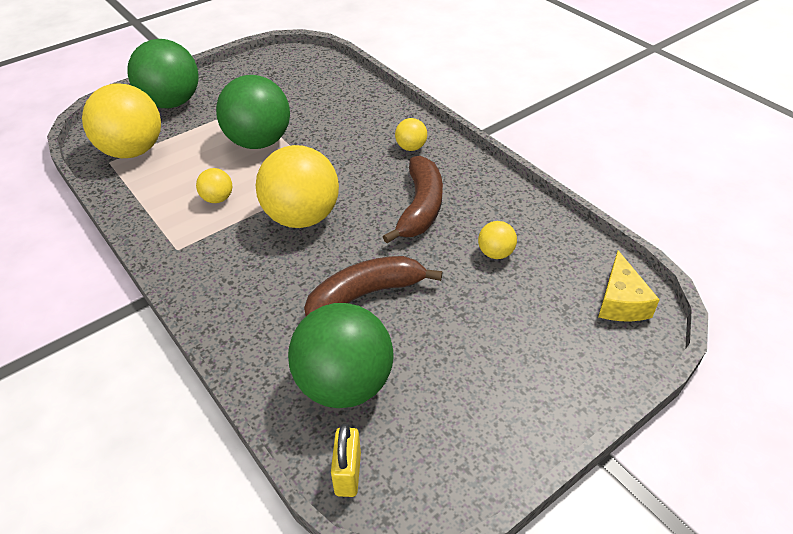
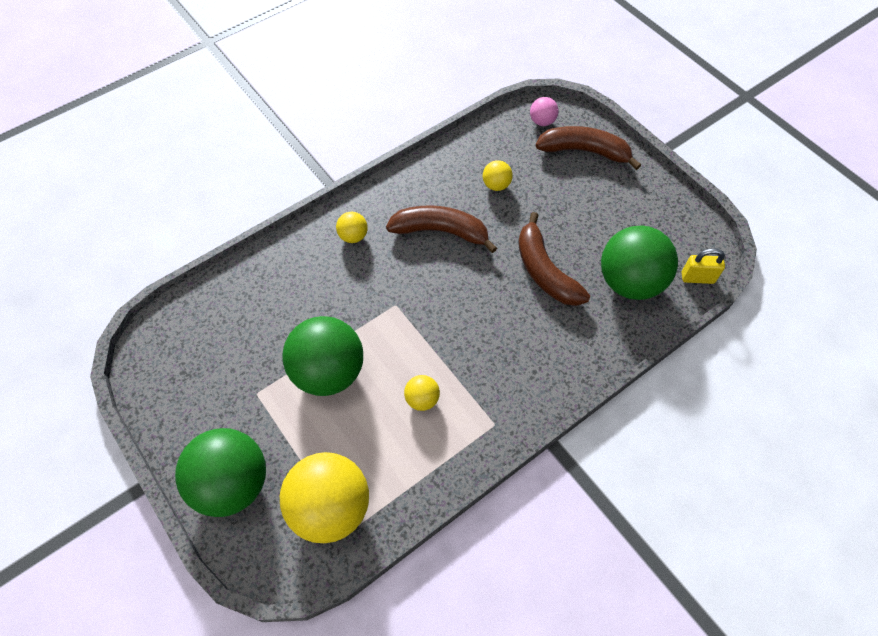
camera: 90 degrees left, 15 degrees up
(302, 217) = (451, 322): yellow ball -> none
(575, 348) = (584, 151): none -> brown banana
(621, 302) = (542, 121): yellow cheese -> pink ball

